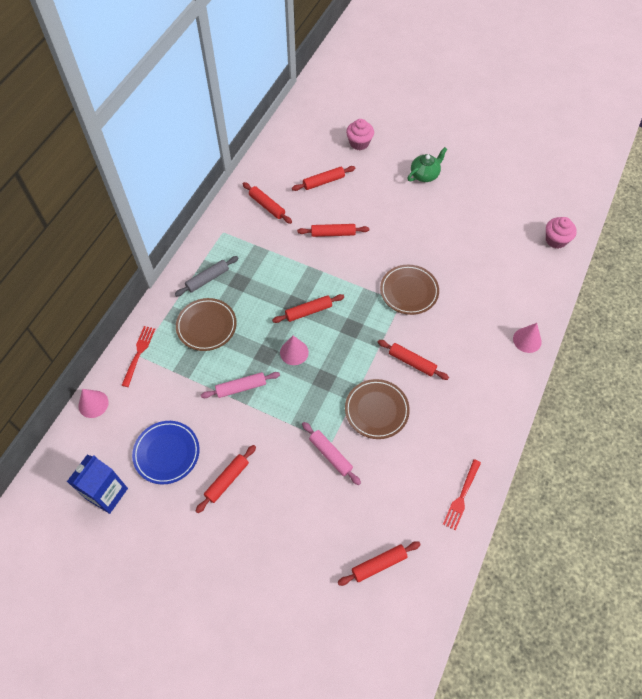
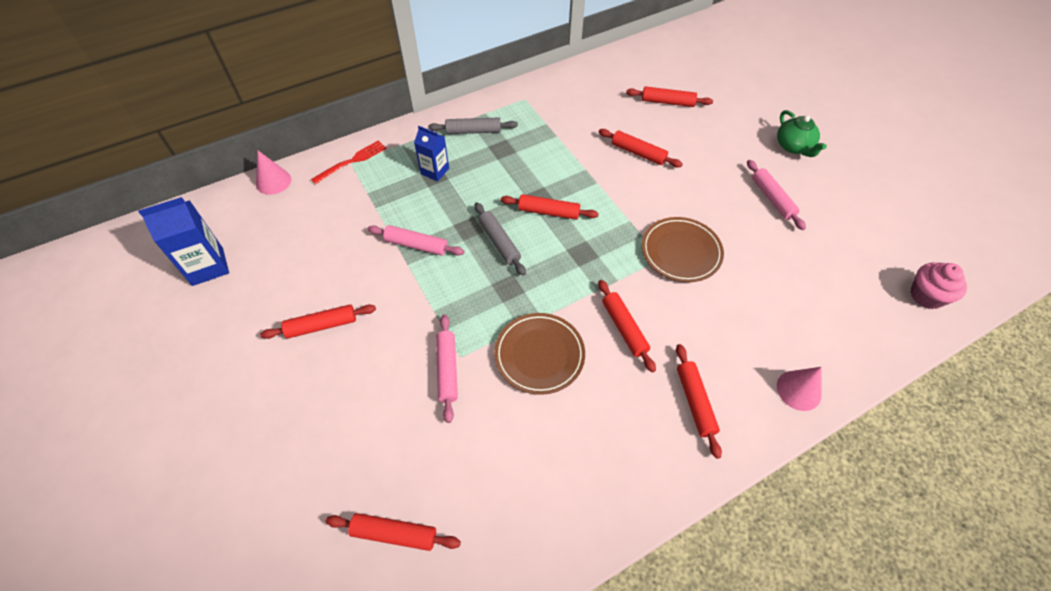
camera: 35 degrees right, 5 degrees down
(167, 453) = (292, 263): blue plate -> none
(206, 326) = (435, 171): brown plate -> blue carton
(267, 206) = (589, 97): red rolling pin -> red rolling pin (695, 402)
(294, 352) = (499, 242): pink cone -> grey rolling pin
(359, 143) = (737, 85): pink cupcake -> none
(425, 175) = (793, 146): green teapot -> green teapot turned 75 degrees clockwise
(436, 222) = (772, 199): none -> pink rolling pin
(462, 496) = (562, 525): red fork -> none

